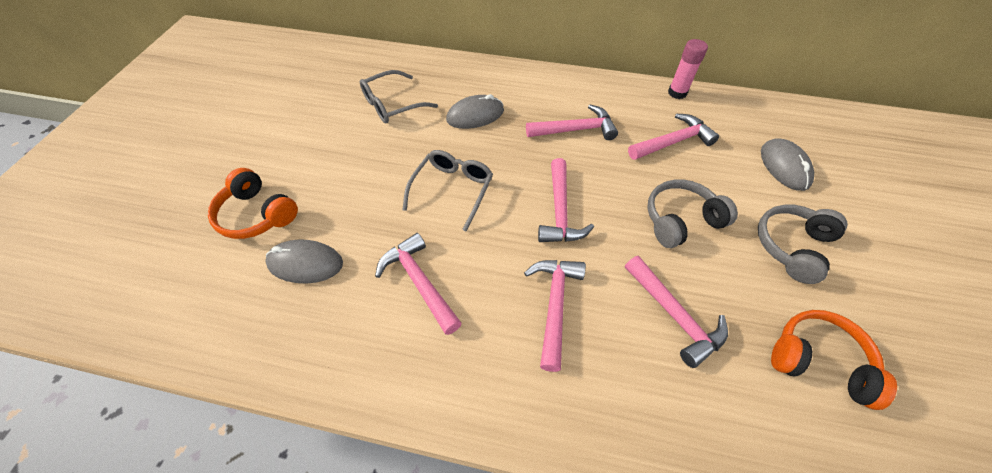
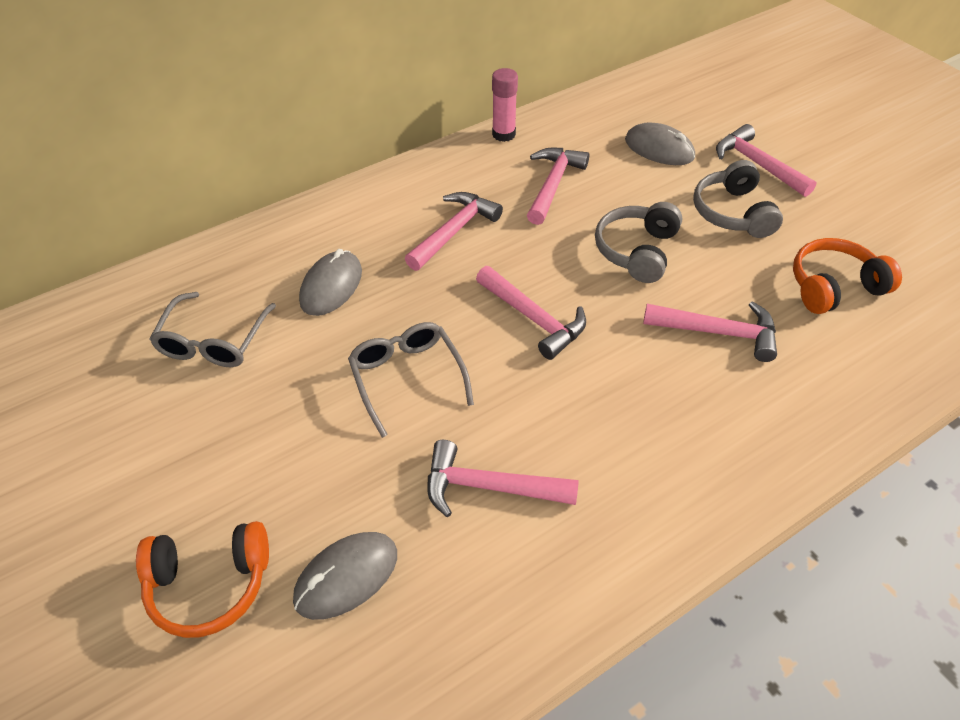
camera: 45 degrees left, 5 degrees down
(555, 305) = (627, 402): pink hammer -> pink hammer (757, 164)

